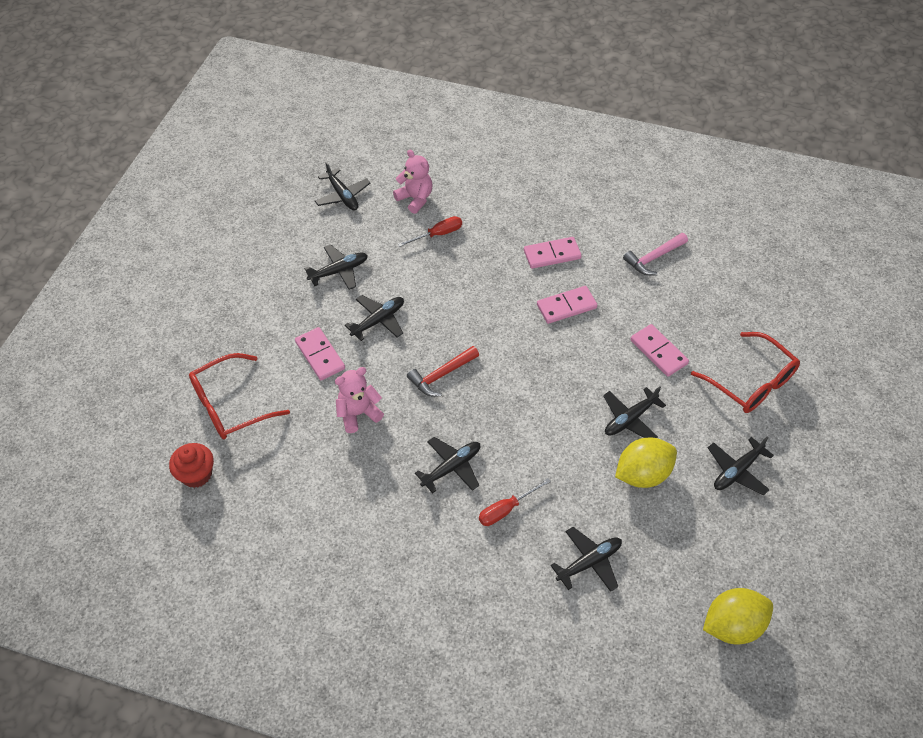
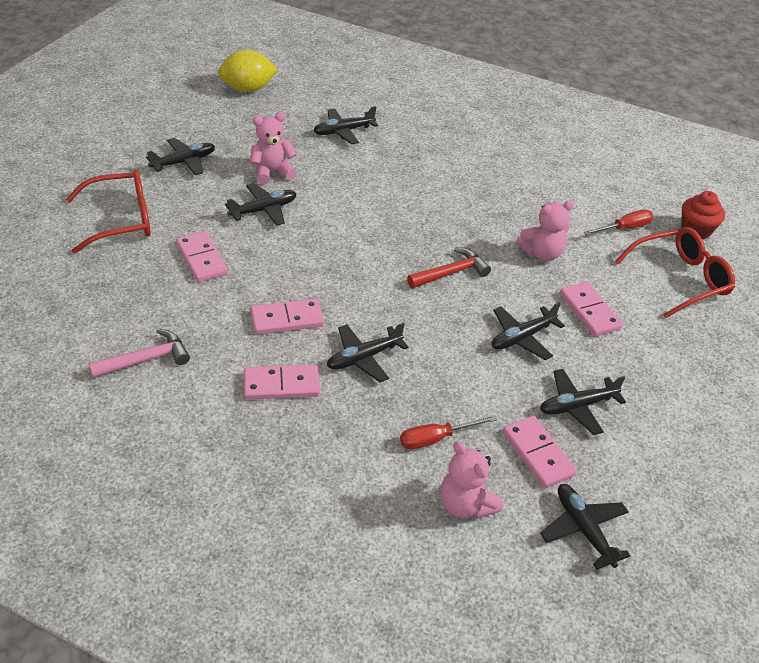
camera: 175 degrees left, 10 degrees down
(369, 234) = (537, 454): none -> pink domino
(452, 467) = (449, 201): black plane -> black plane (363, 358)
(506, 509) = (405, 169): red screwdriver -> red screwdriver (624, 228)
(642, 474) = (272, 172): yellow lemon -> pink teddy bear
(750, 382) = (120, 220): red glasses -> red glasses turned 105 degrees clockwise

